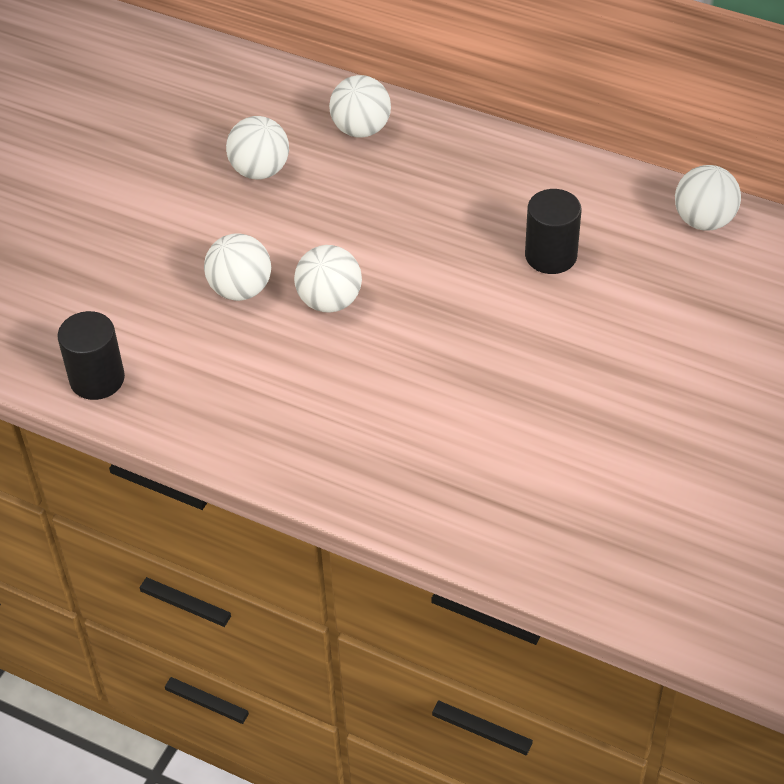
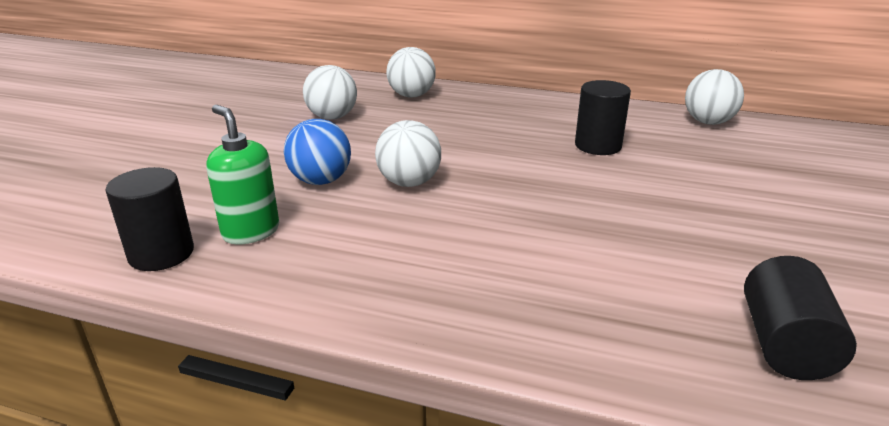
camera: 10 degrees left, 20 degrees down
(173, 358) = (251, 231): none -> green soap dispenser
(240, 289) = (321, 181): white ball -> blue ball
(586, 529) = (784, 344): none -> black cylinder

